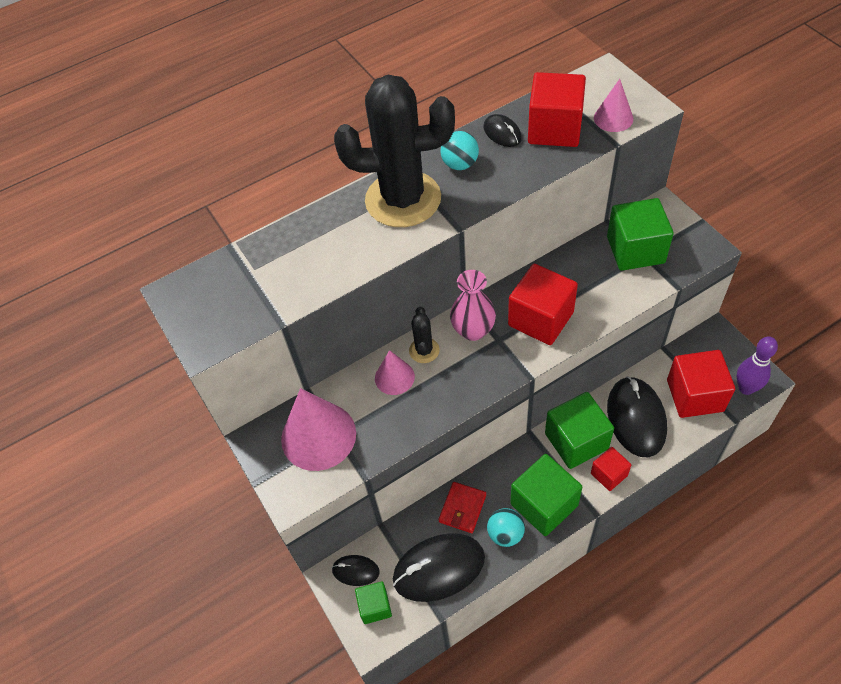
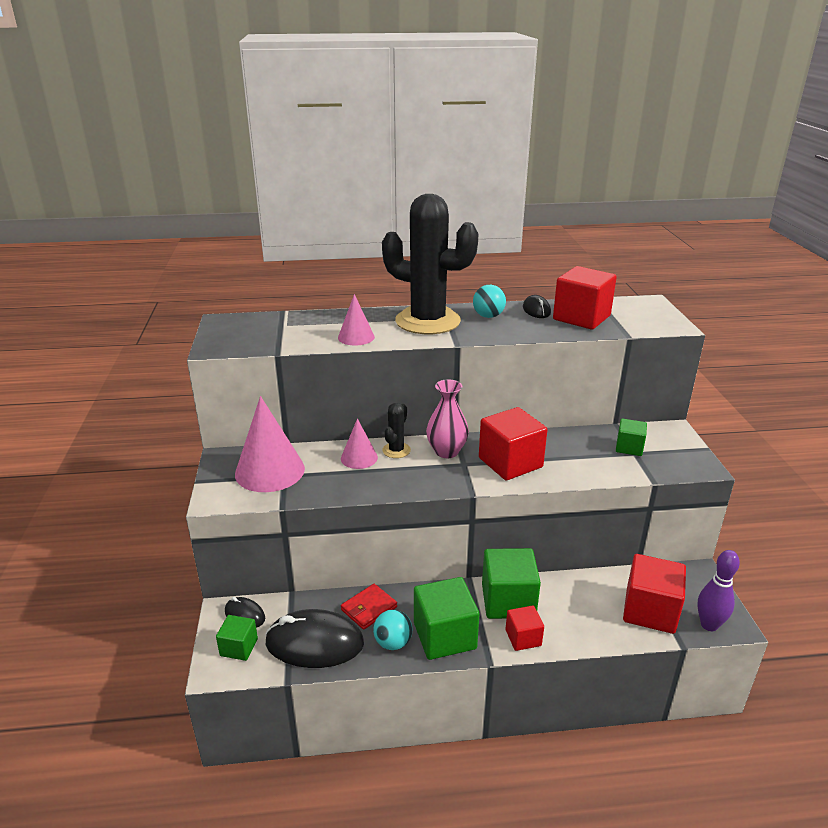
camera: 20 degrees right, 25 degrees down
(613, 118) = (637, 324): pink cone -> pink cone (356, 337)
(635, 250) = (629, 447): green cube -> green cube, size x0.56
(636, 418) = (578, 606): black mouse -> none

